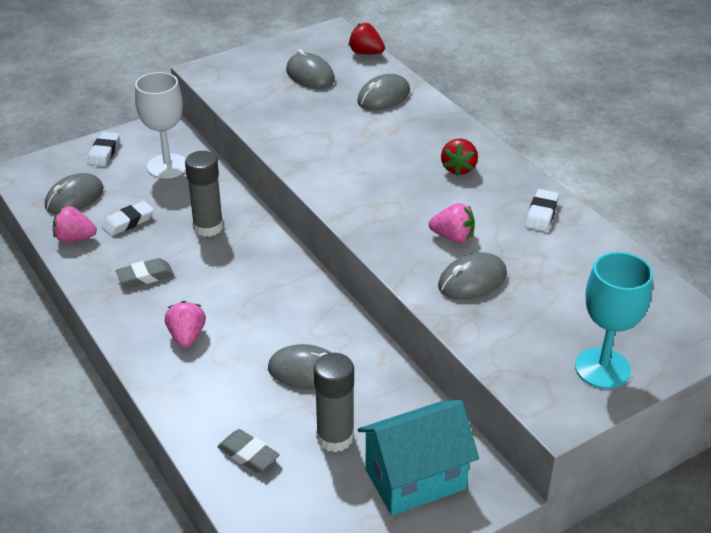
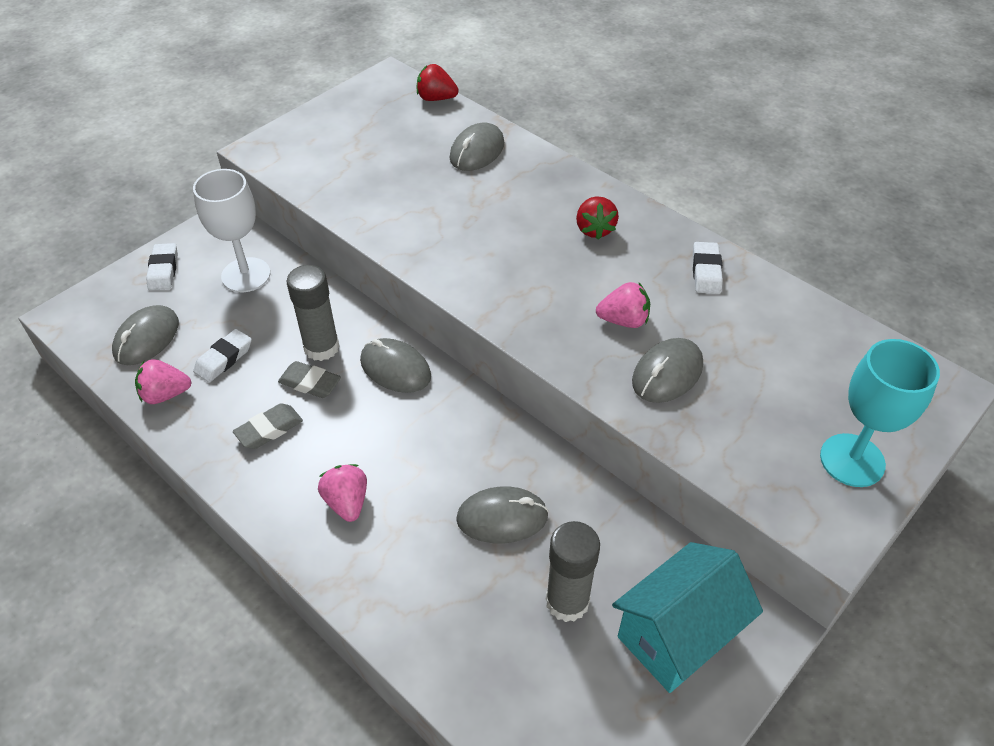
camera: 15 degrees left, 10 degrees up
(248, 454) = (476, 650): grey eraser -> grey eraser (310, 383)
(310, 75) = (384, 137): grey mouse -> grey mouse (395, 368)

